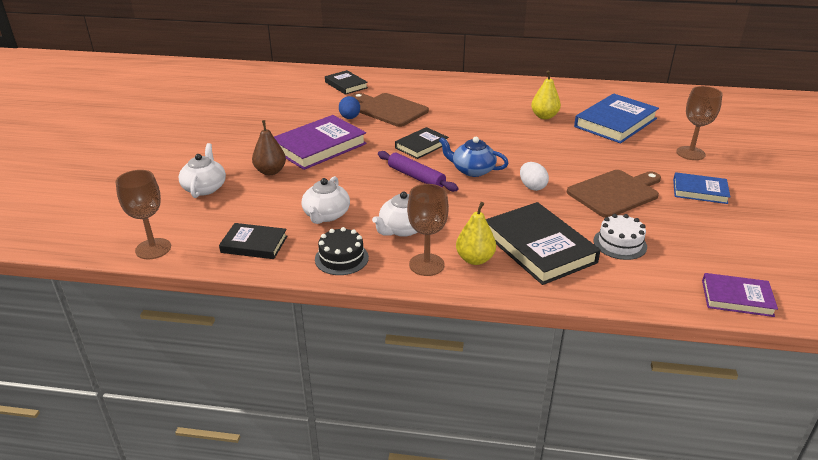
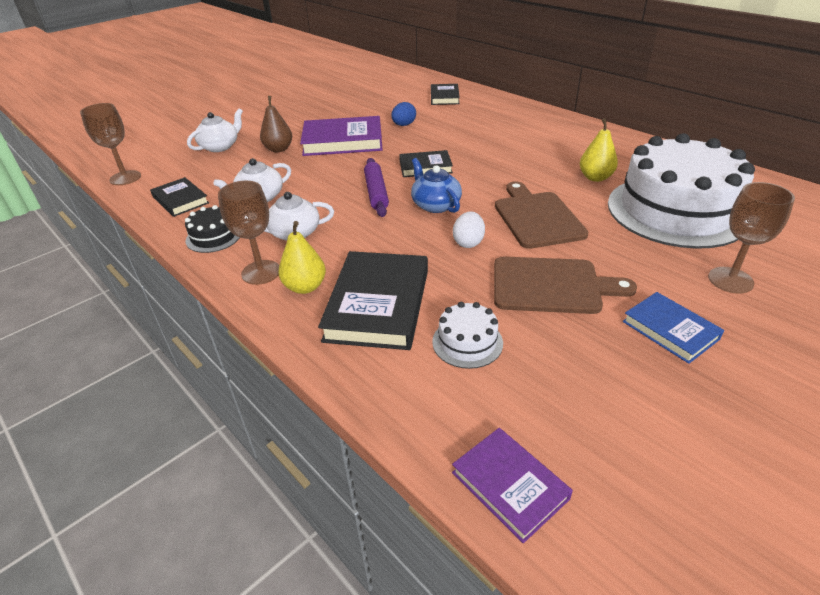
camera: 40 degrees right, 5 degrees up
(389, 109) = (448, 127): brown cutting board -> brown cutting board (536, 217)
(615, 123) = (676, 210): blue book -> white cake

